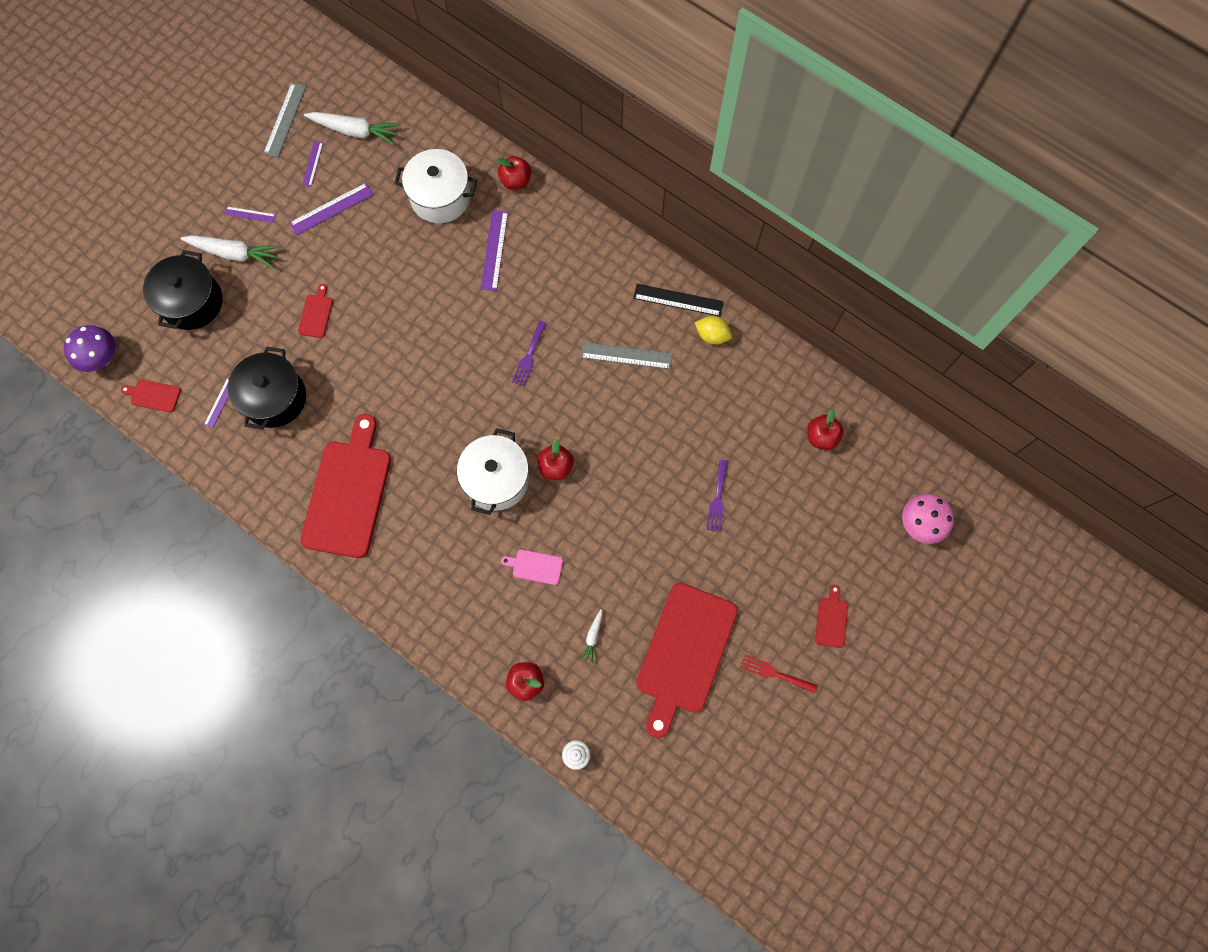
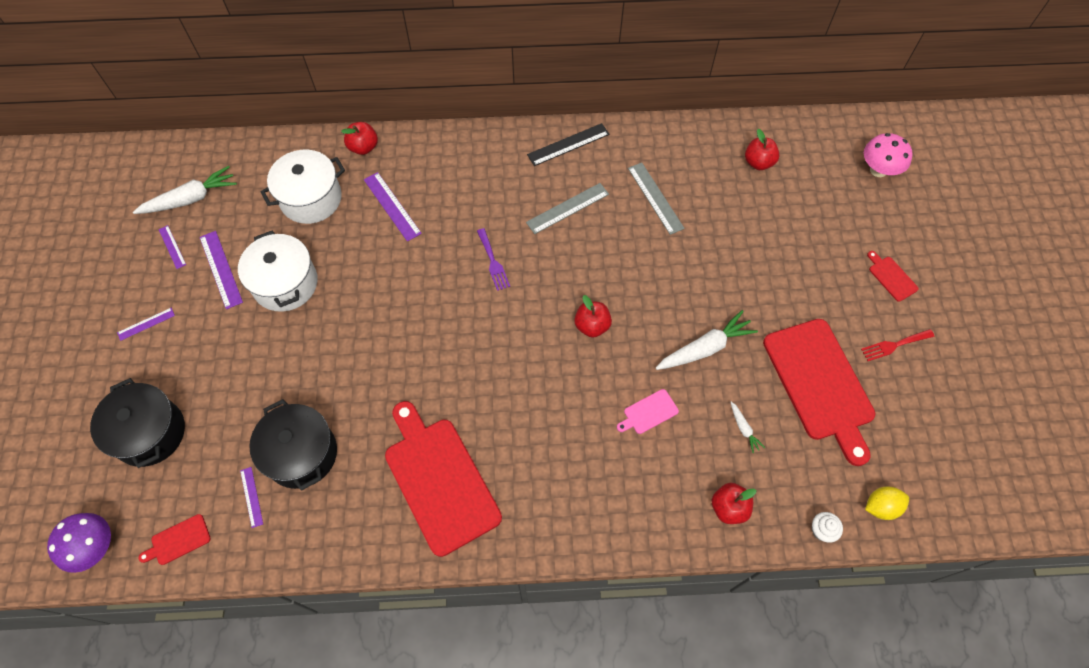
camera: 40 degrees left, 10 degrees down
(235, 253) = (158, 364): white carrot -> white carrot (705, 348)
(285, 119) = (116, 230): grey ruler -> grey ruler (655, 198)
(316, 314) = (280, 359): red cutting board -> none
(331, 209) = (221, 269): purple ruler -> purple ruler turned 45 degrees counterclockwise
(496, 479) = (554, 371): white pot -> white pot (285, 283)
(712, 335) = (616, 151): yellow lemon -> yellow lemon (881, 506)
(717, 499) = (732, 257): purple fork -> none

